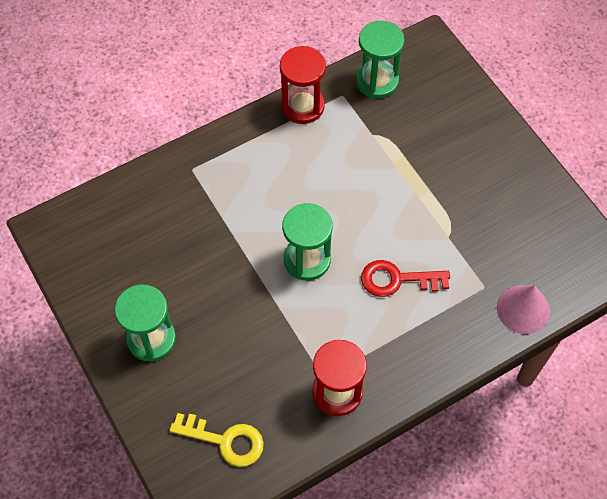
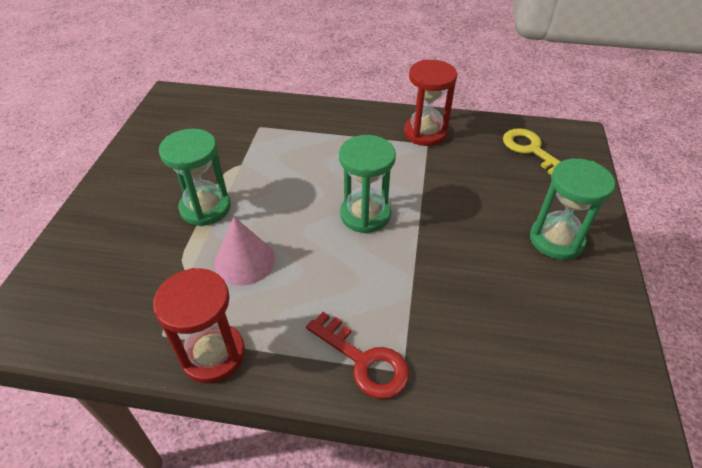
camera: 140 degrees left, 15 degrees down
(377, 81) = (111, 323): green hourglass -> green hourglass (205, 208)
(397, 279) = (311, 163): red key -> red key (364, 361)
(523, 309) = (253, 105): pink cone -> pink cone (244, 261)

